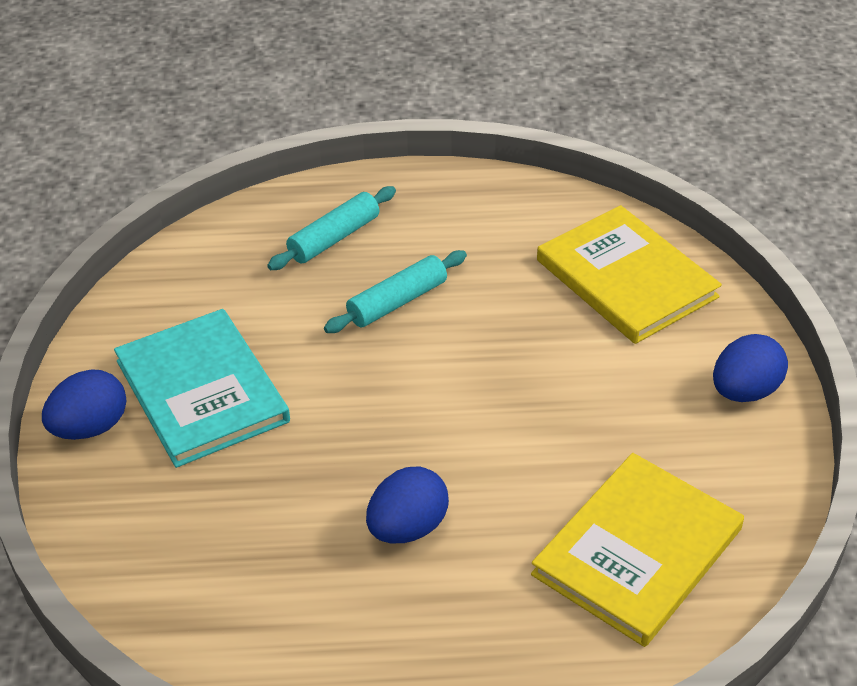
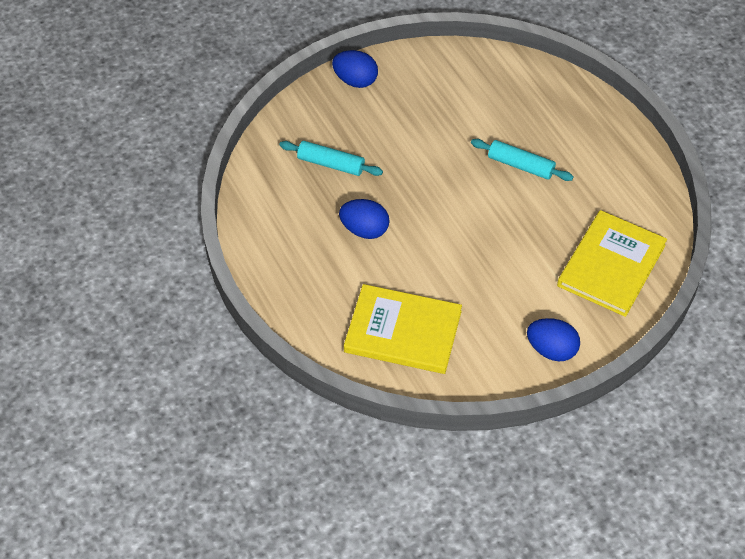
camera: 65 degrees right, 10 degrees up
(202, 391) = (404, 112): turquoise book -> none
(334, 238) = (553, 117): turquoise rolling pin -> turquoise rolling pin (331, 164)

